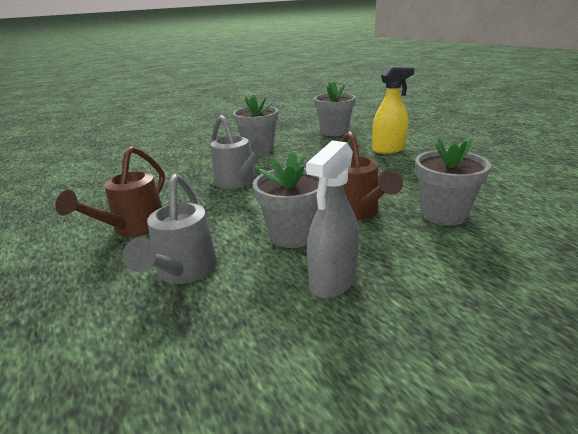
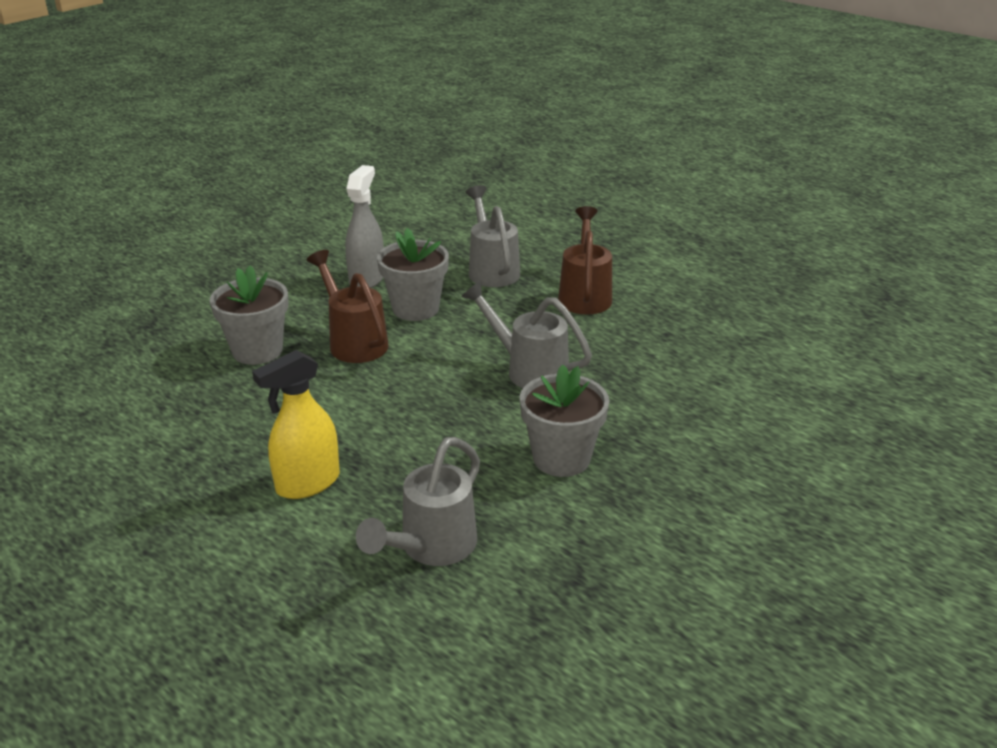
camera: 160 degrees right, 5 degrees up
(334, 132) = (430, 548): grey flower pot -> grey watering can

